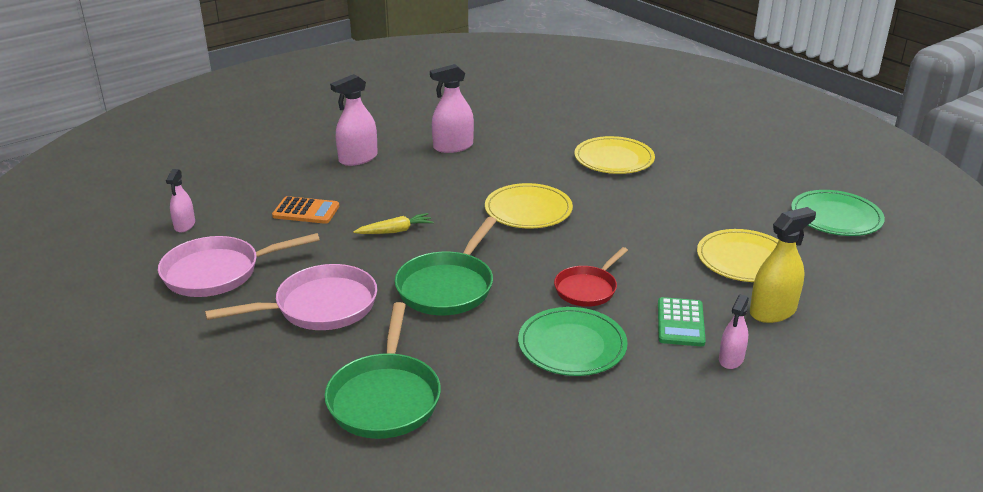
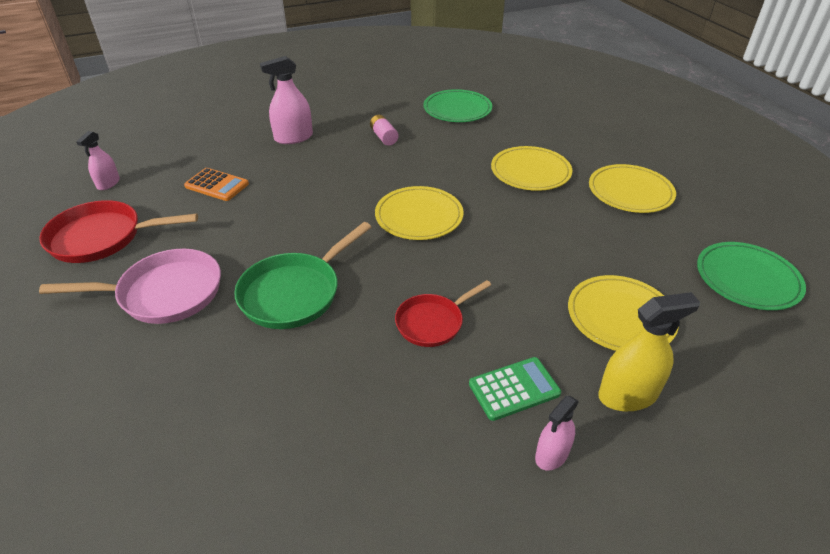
camera: 15 degrees right, 10 degrees up
(218, 272) = (102, 238): pink pan -> red pan
(385, 397) = (157, 421): green pan -> none
(395, 231) = (282, 219): yellow carrot -> none
(453, 147) = (384, 137): pink spray bottle -> pink battery
(572, 345) = (381, 394): green plate -> green plate (457, 109)
(680, 323) = (514, 389): green calculator -> green calculator turned 135 degrees counterclockwise
(712, 164) = (630, 192): none -> yellow plate

